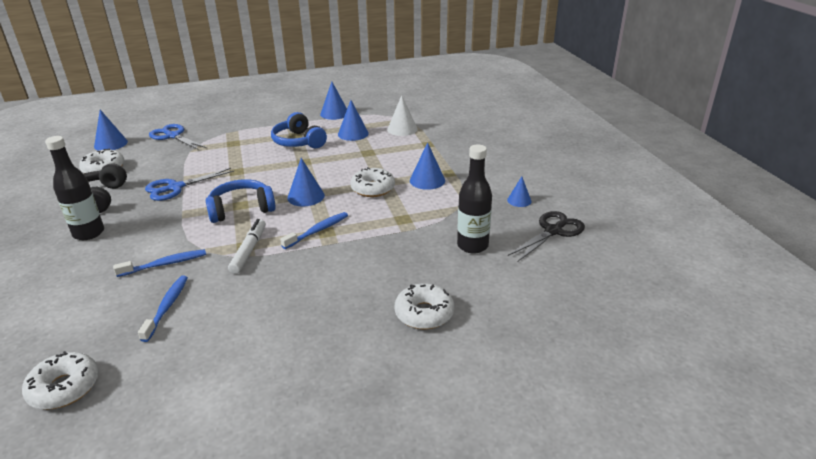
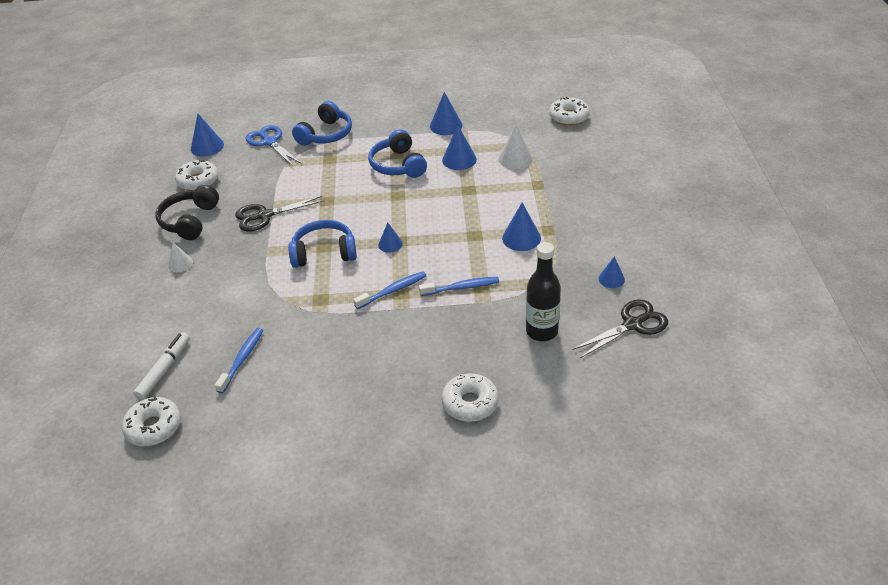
camera: 15 degrees right, 10 degrees up
(89, 233) = (180, 264): black bottle -> white cone
(165, 264) = (245, 311): blue toothbrush -> blue toothbrush (462, 287)
(176, 187) = (265, 215): blue scissors -> black scissors
(226, 127) = (326, 134): none -> blue headphones
(249, 250) = (323, 306): white marker -> white marker (164, 370)
(306, 196) = (390, 244): blue cone -> blue cone, size x0.63
(373, 188) = (461, 242): white donut -> white donut (569, 117)

